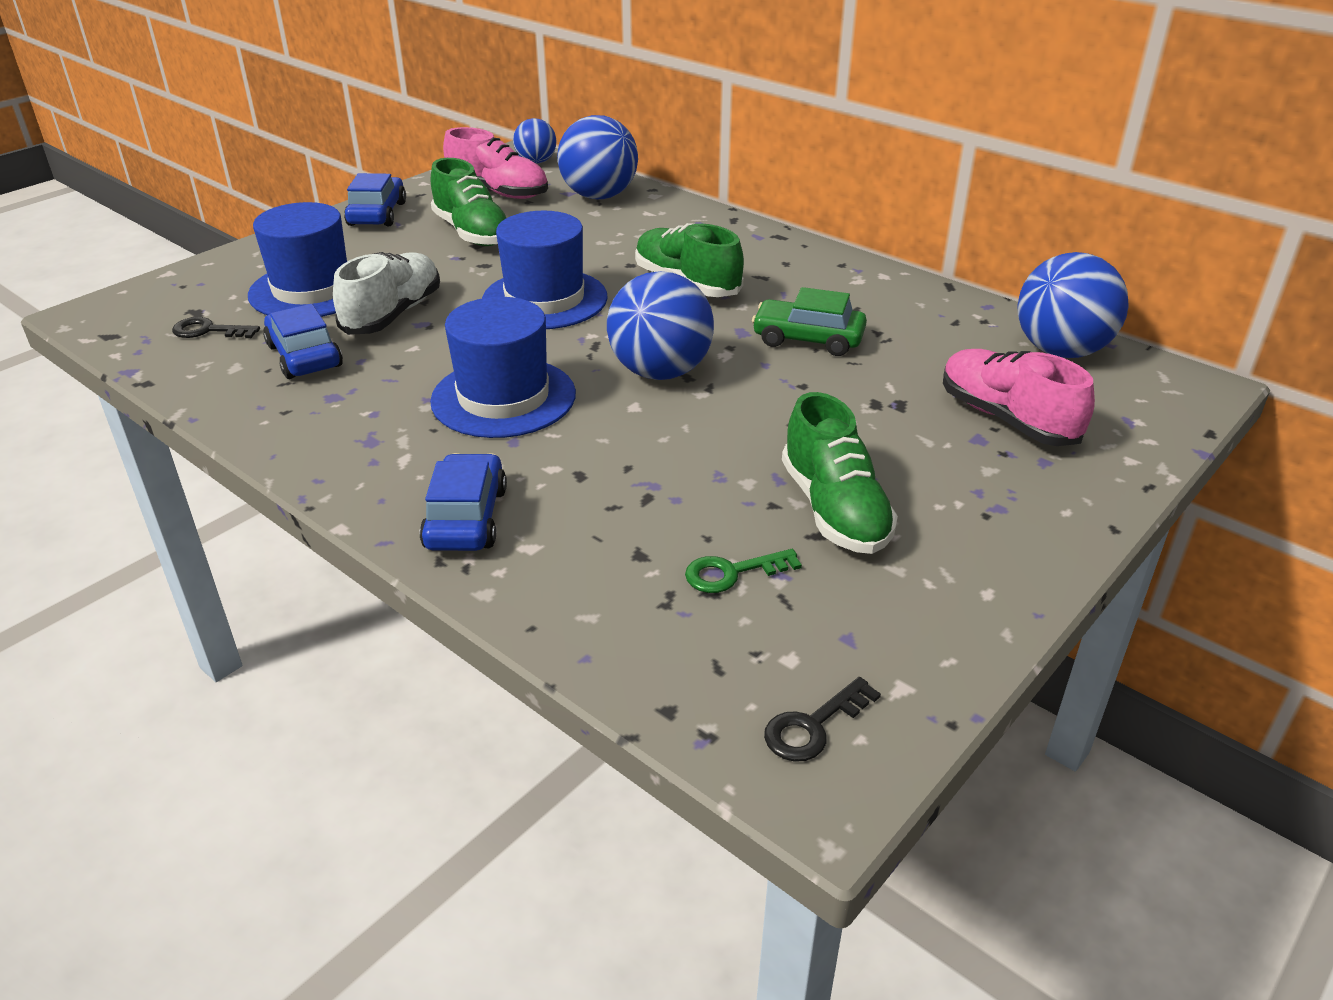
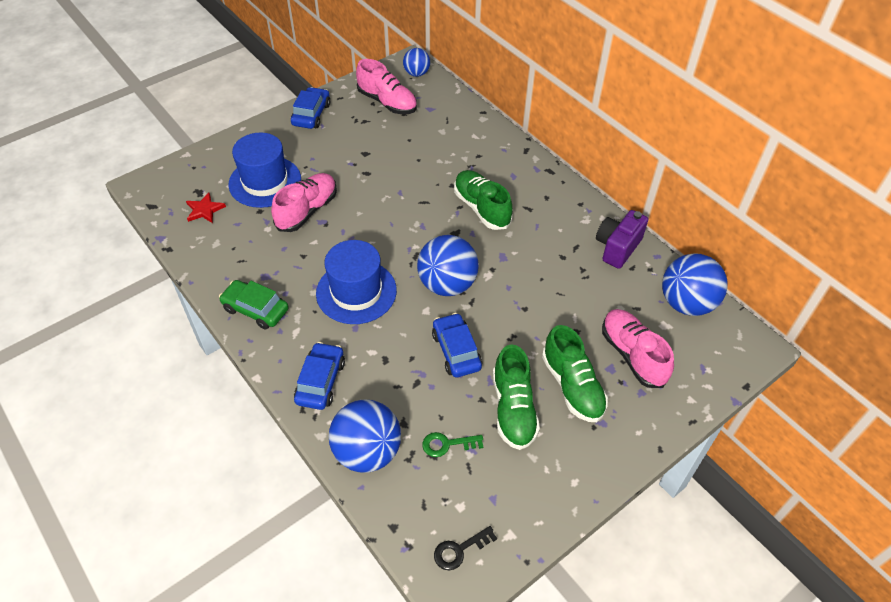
camera: 10 degrees right, 15 degrees up
(208, 331) = (204, 210): black key -> red star
(304, 356) = (254, 240): blue car -> blue car (456, 351)
(393, 314) = (307, 211): white shoe -> pink shoe
(472, 233) = (364, 141): green shoe -> green shoe (572, 386)
(544, 299) = (395, 210): blue hat -> none
(599, 196) = (448, 115): blue ball -> blue ball (367, 452)
(808, 339) = (539, 269): green car -> green car (255, 309)
(921, 303) = (617, 248): none -> purple camera

